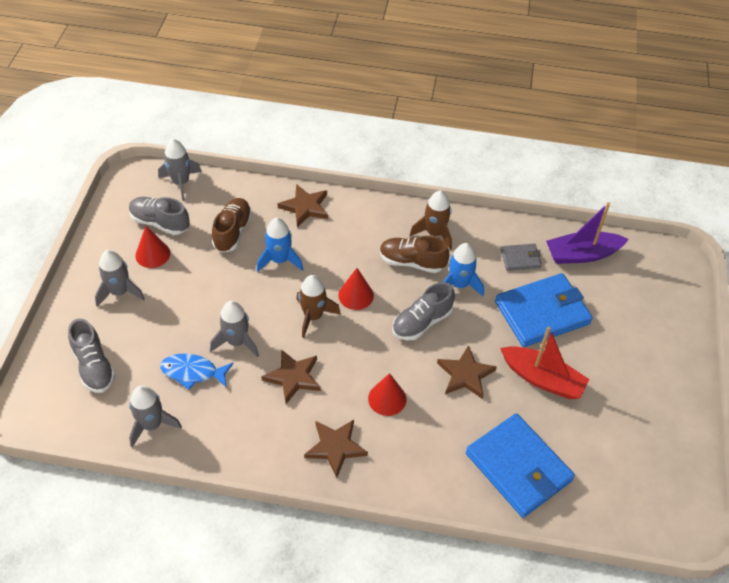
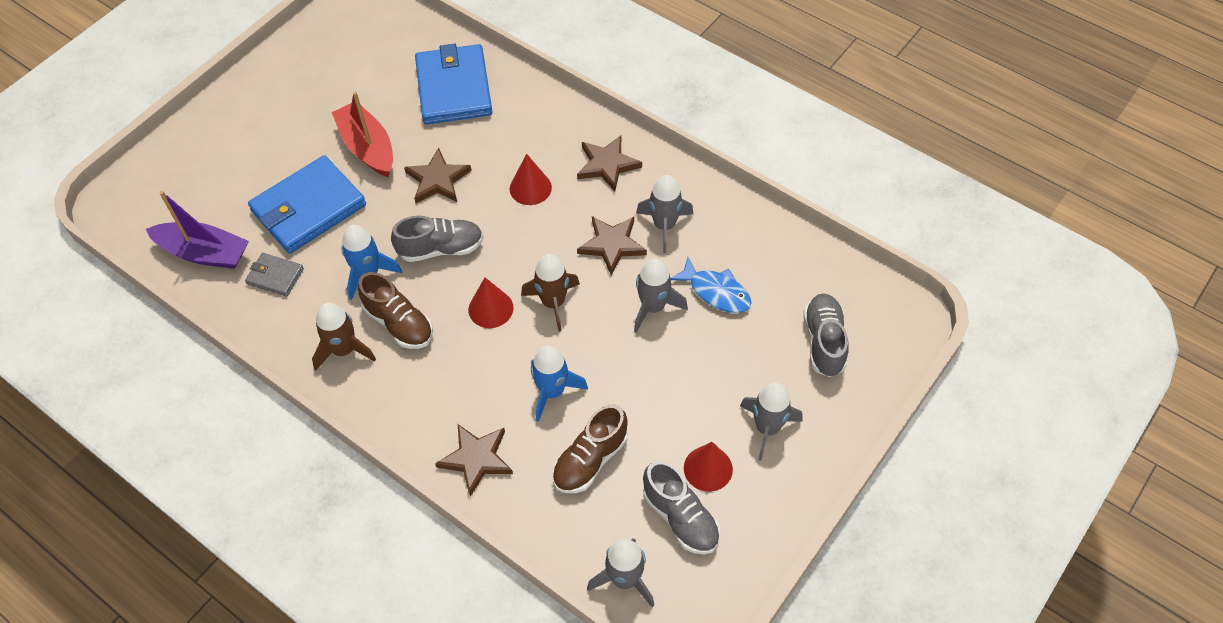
camera: 150 degrees left, 5 degrees up
(152, 425) = (779, 253): grey rocket -> grey rocket (664, 225)
(542, 313) = (308, 208): blue wallet -> blue wallet turned 45 degrees counterclockwise

